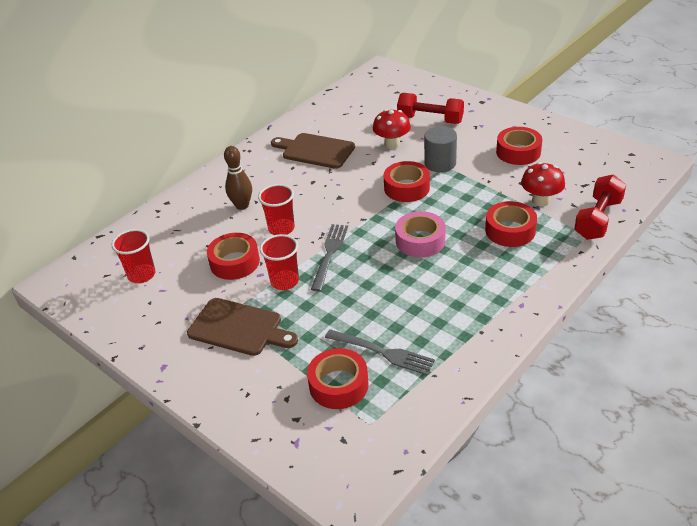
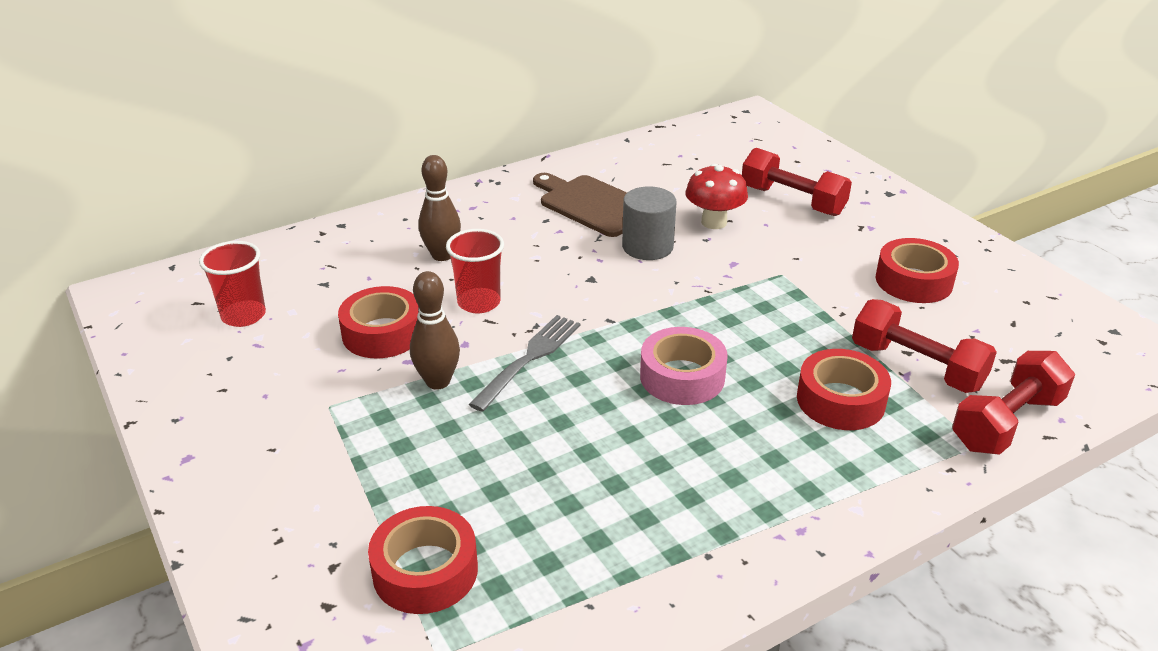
camera: 15 degrees right, 5 degrees down
(239, 328) = (329, 432): brown cutting board -> none
(284, 281) = (438, 381): red cup -> brown bowling pin
(382, 352) = (525, 539): grey fork -> none
(406, 188) = (703, 291): red tape -> none
(440, 163) = (775, 267): grey cylinder -> grey cylinder (647, 247)
(540, 201) = (916, 366): red mushroom -> red dumbbell

